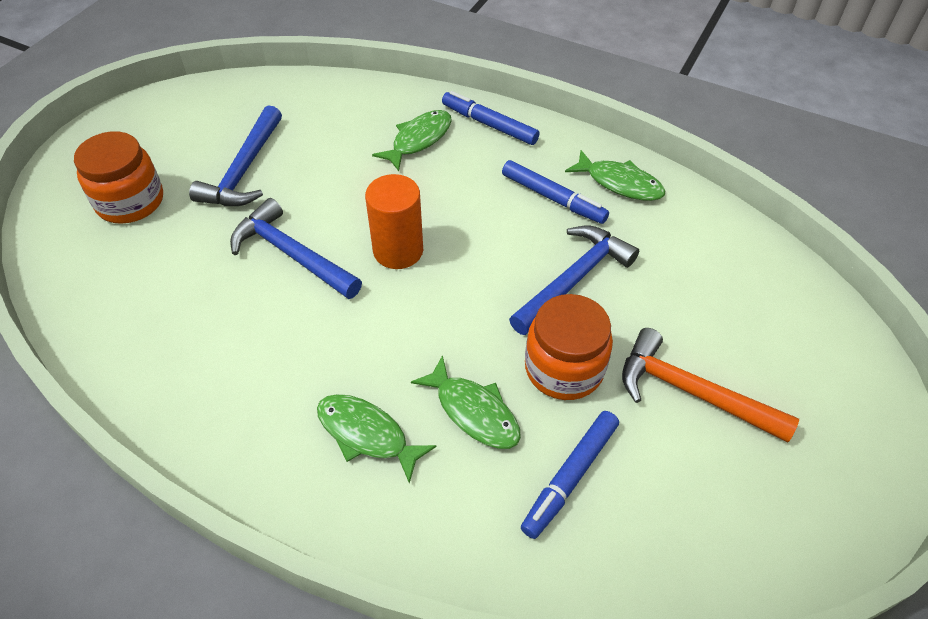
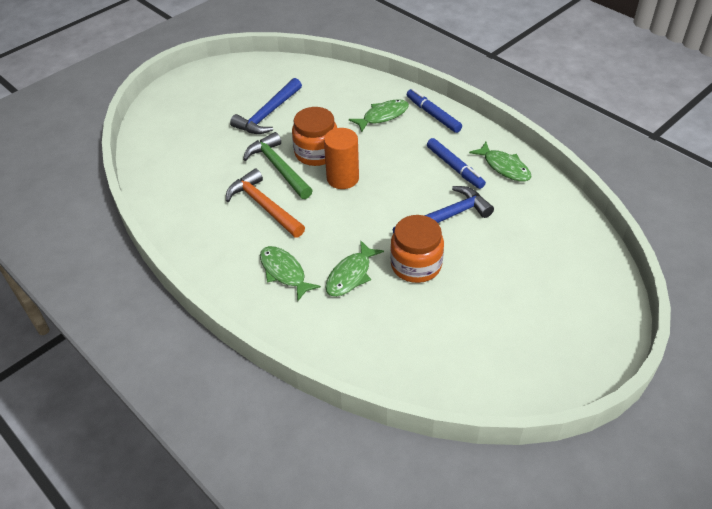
camera: 20 degrees right, 5 degrees down
(130, 201) = (196, 120): orange jar -> orange jar (316, 153)
(291, 254) = (278, 168): blue hammer -> green hammer
(473, 411) = (351, 275): green fish -> green fish turned 60 degrees clockwise
(570, 477) = (393, 322): blue marker -> none
(691, 392) = (490, 296): orange hammer -> orange hammer (263, 206)

